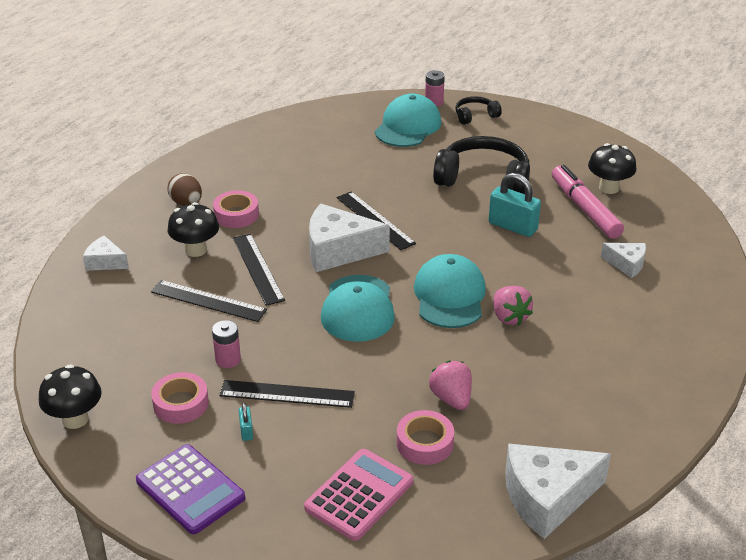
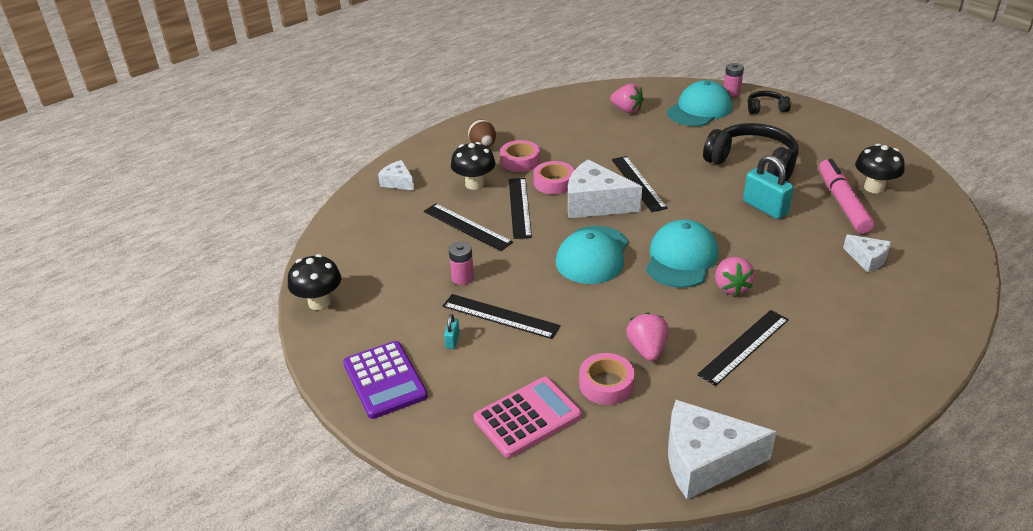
camera: 20 degrees right, 0 degrees up
(181, 403) = (408, 306): pink tape -> pink tape (554, 183)
(331, 137) = (626, 110): none -> pink strawberry
(543, 376) = (744, 346): none -> black ruler

